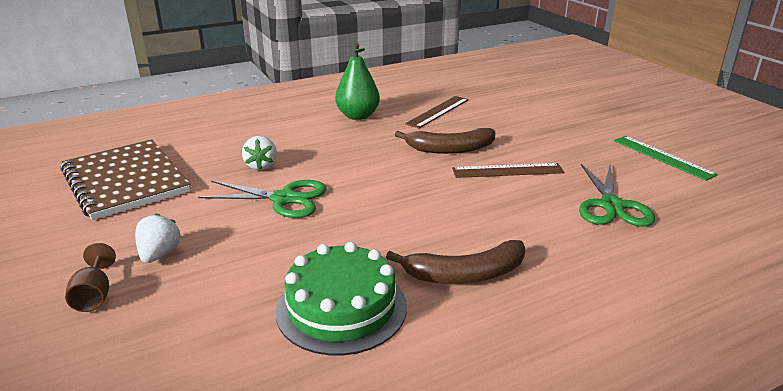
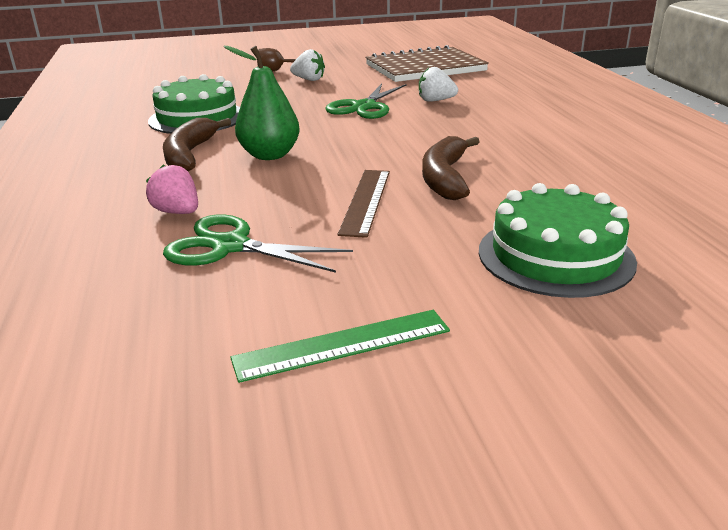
camera: 105 degrees right, 0 degrees up
(358, 116) = (566, 139): green pear -> green pear (269, 155)
(438, 111) = (585, 185): brown ruler -> none
(533, 118) = (555, 256): none -> green cake
(586, 242) = (177, 212): none -> pink strawberry

